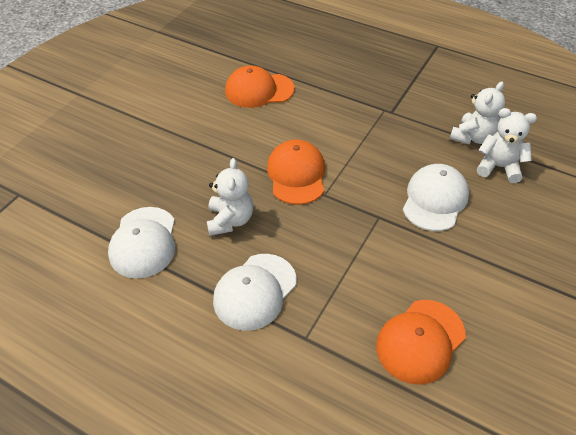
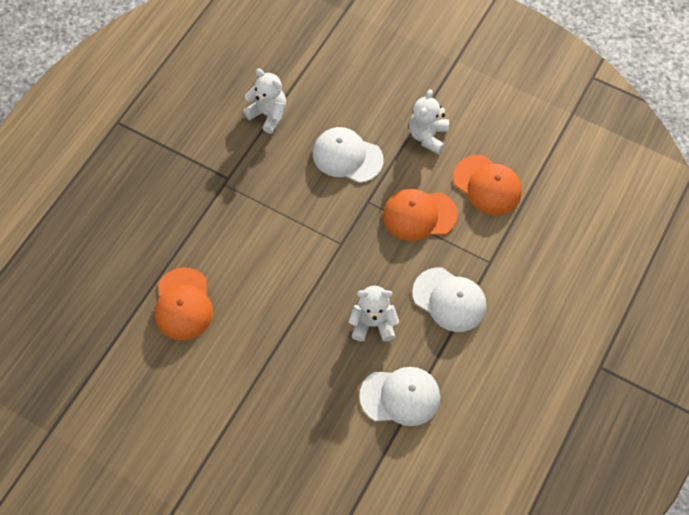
camera: 90 degrees left, 15 degrees up
(296, 175) = (315, 267): orange cap -> orange cap (419, 215)
(498, 167) = (308, 101): white teddy bear -> white teddy bear (427, 136)

